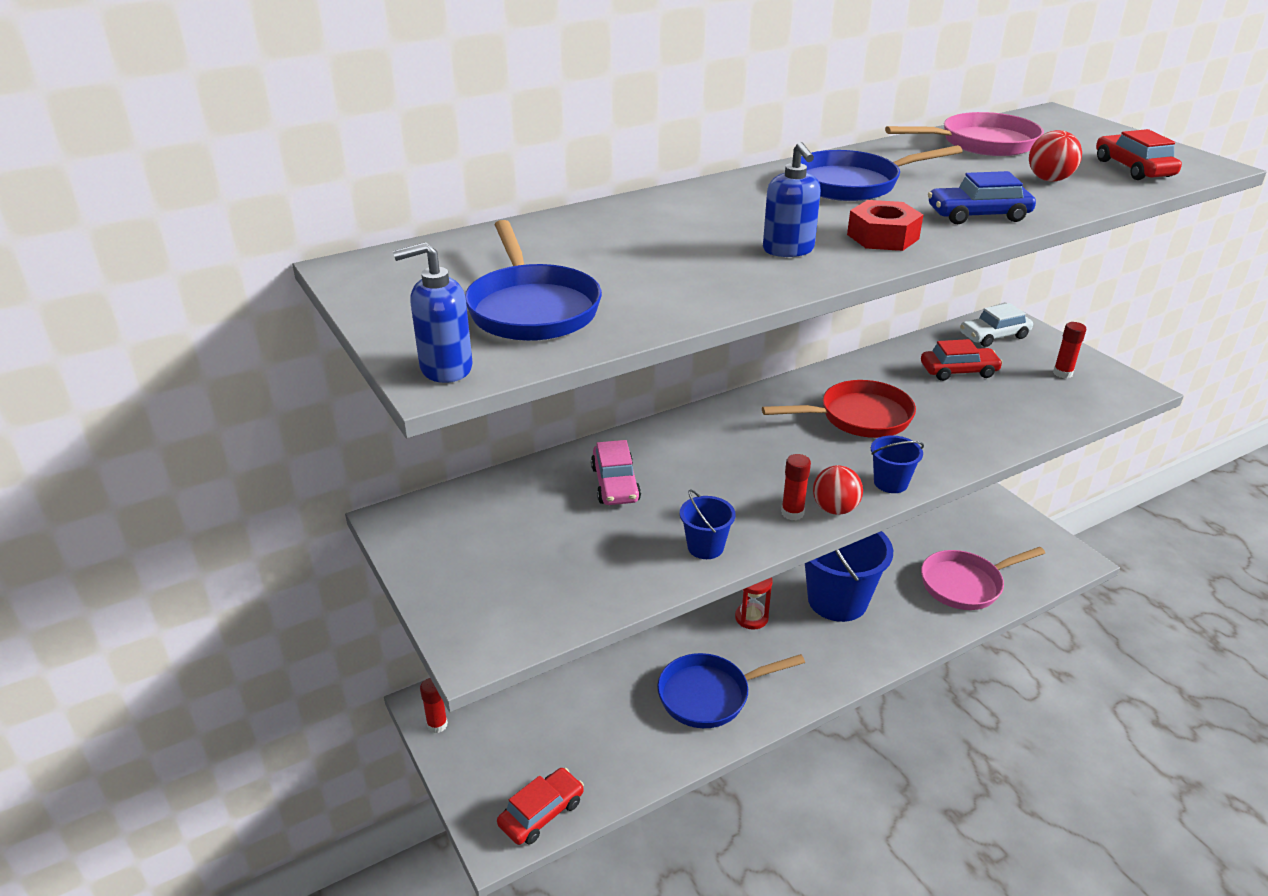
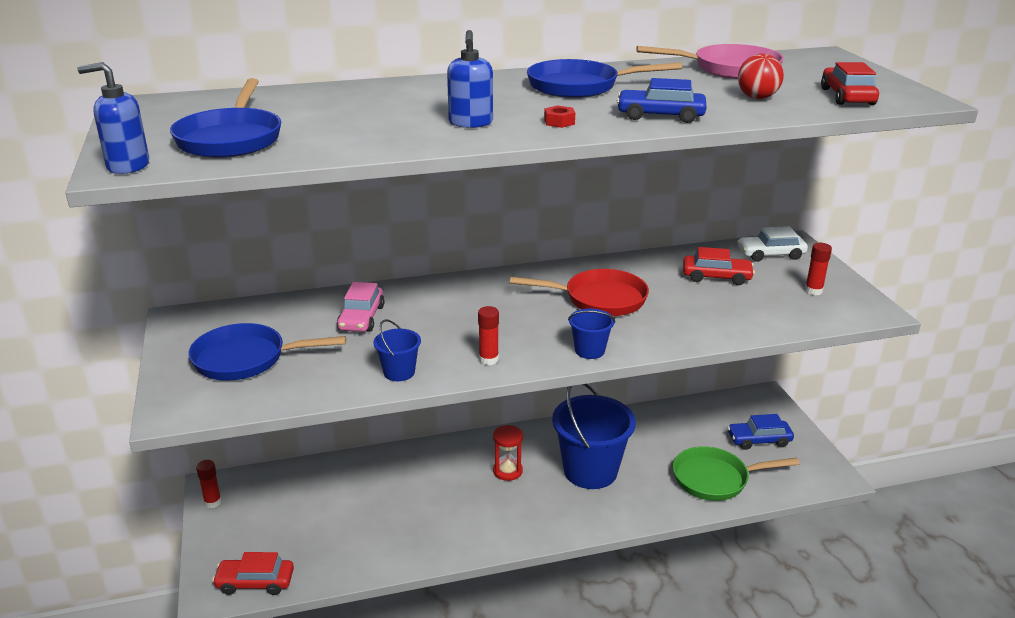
camera: 15 degrees right, 5 degrees down
(541, 813) = (255, 582): red car -> red car turned 150 degrees counterclockwise
(709, 695) = (438, 523): blue pan -> blue pan (246, 359)
(835, 509) = (526, 362): red ball -> none
(882, 237) = (559, 122): red nut -> red nut, size x0.54
(965, 584) = (715, 479): pink pan -> green pan
(985, 532) = (759, 440): none -> blue car

